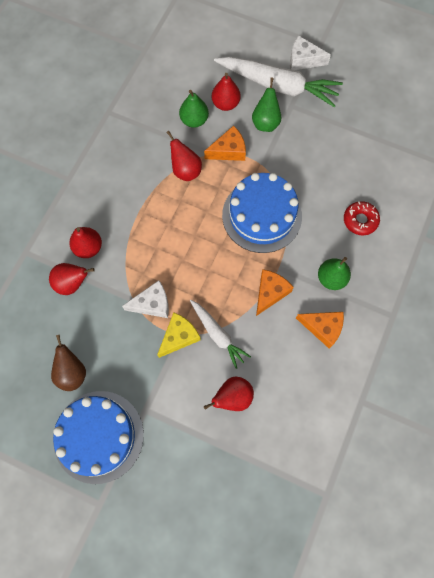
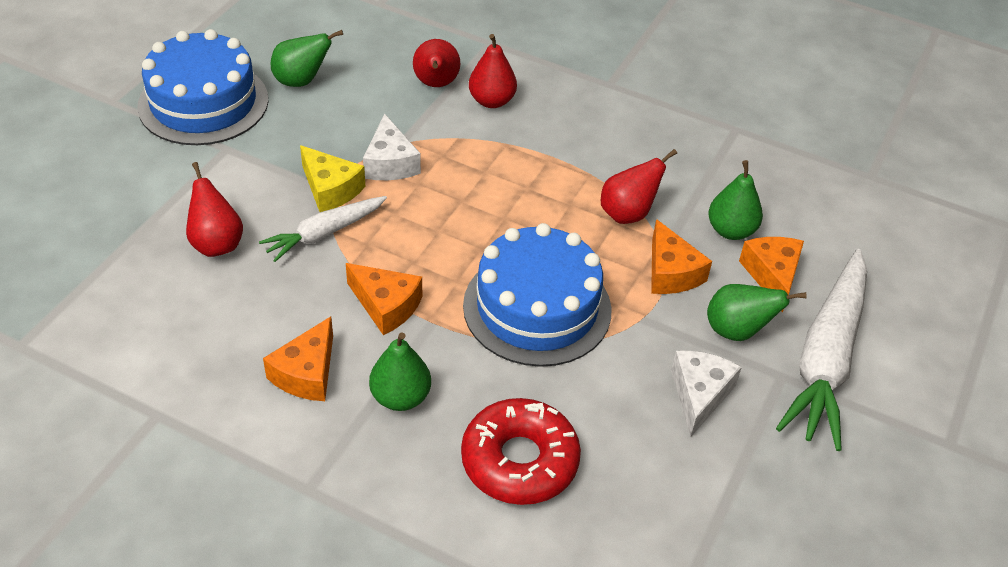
camera: 90 degrees right, 25 degrees down
(72, 372) = (301, 81): brown pear -> green pear
(225, 104) = (772, 275): red pear -> orange cheese
(303, 60) = (899, 407): white cheese -> white cheese (699, 395)
(360, 220) = (519, 460): red donut -> red donut, size x1.60

